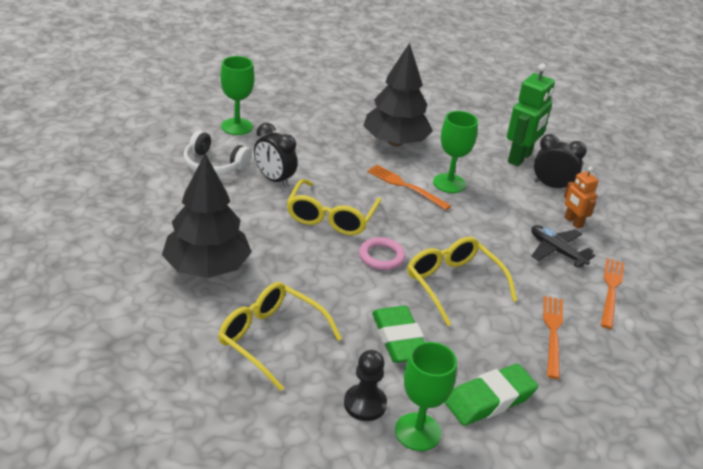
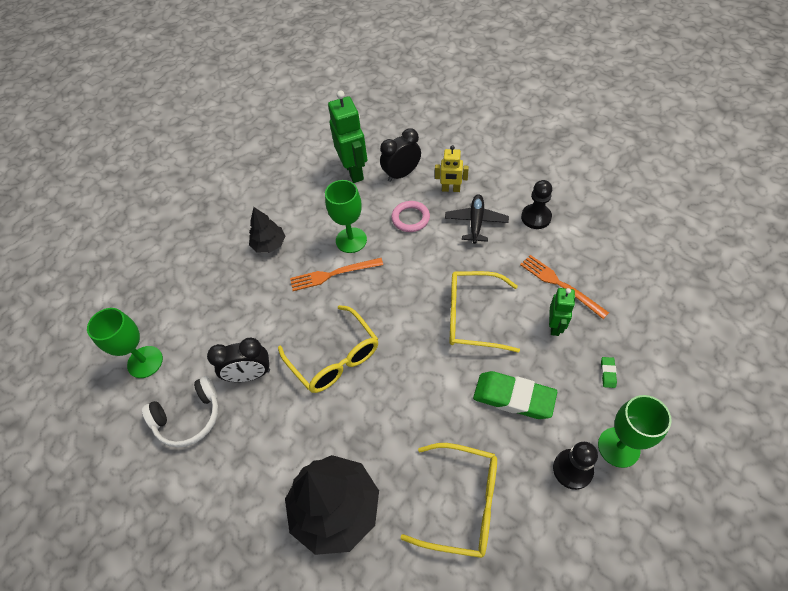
camera: 45 degrees left, 20 degrees up
(271, 339) = (461, 503): yellow glasses -> yellow glasses turned 150 degrees counterclockwise
(381, 256) = (409, 349): pink ring -> pink ring (410, 218)
(395, 142) = (269, 244): black tree -> black tree, size x0.53
(490, 400) = (608, 373): green eraser -> green eraser, size x0.40
(502, 344) = (555, 326): none -> green robot
(556, 251) = (476, 222): black plane -> black plane turned 105 degrees clockwise
(573, 222) = (451, 189): orange robot -> yellow robot
(611, 290) = (536, 217): orange fork -> black pawn

